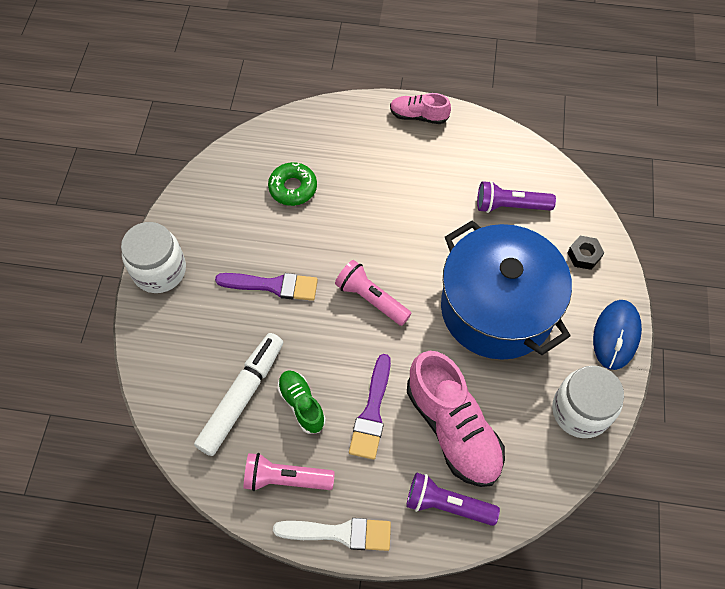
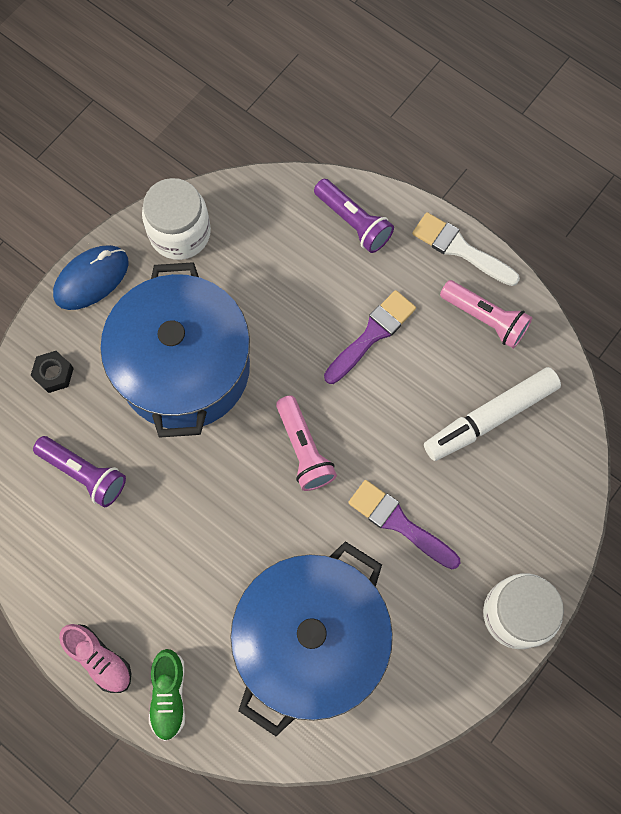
camera: 150 degrees left, 10 degrees up
(293, 188) = (311, 640): green donut -> blue pot
(301, 404) = (435, 378): green shoe -> green shoe (169, 695)
(453, 428) = (306, 280): pink shoe -> none

